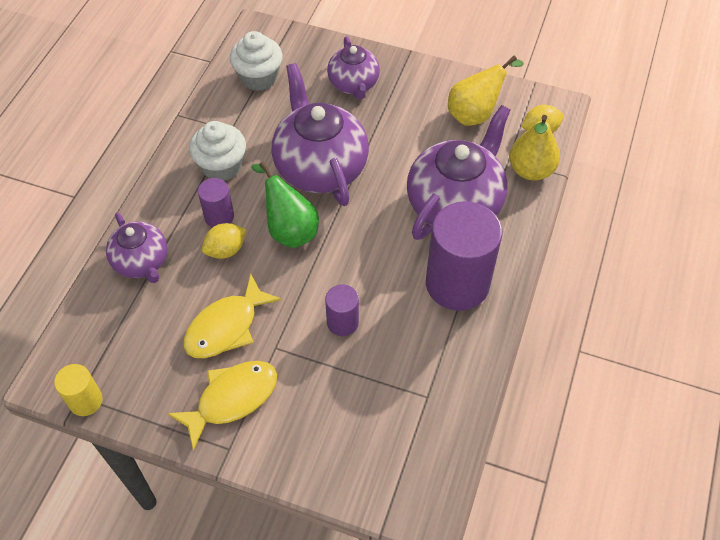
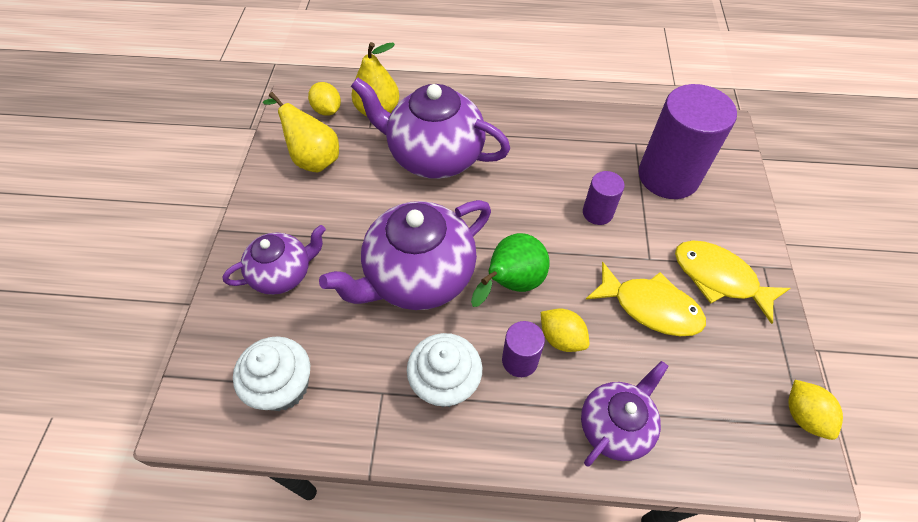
camera: 105 degrees left, 0 degrees up
(85, 401) = (803, 415): yellow cylinder -> yellow lemon
(457, 284) = (521, 141): purple cylinder -> purple cylinder (668, 176)

